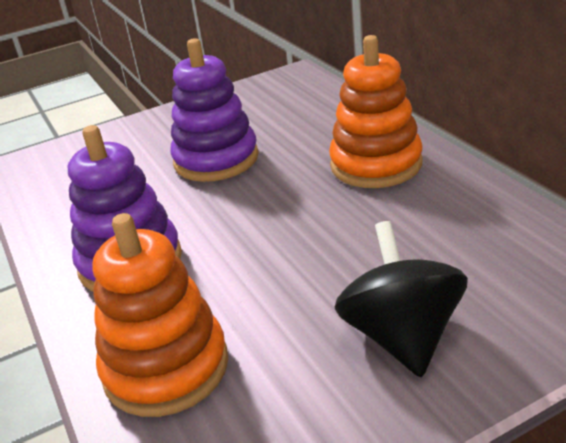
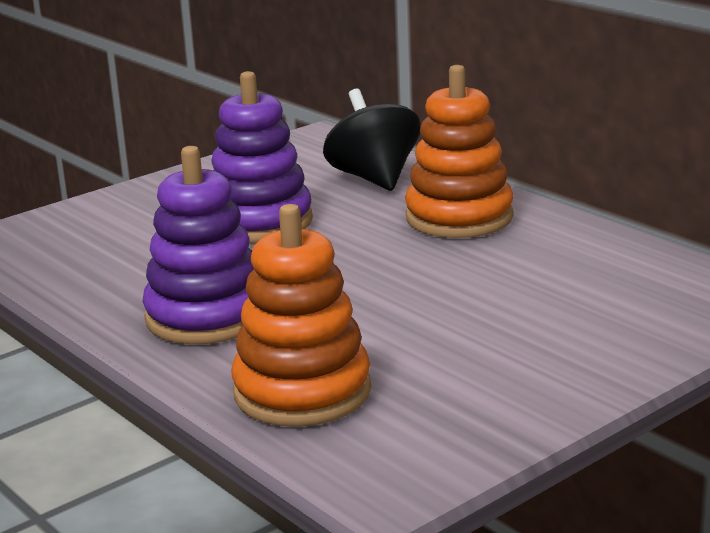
camera: 15 degrees left, 10 degrees down
(402, 336) = (543, 348): black spinning top -> black spinning top (374, 178)

